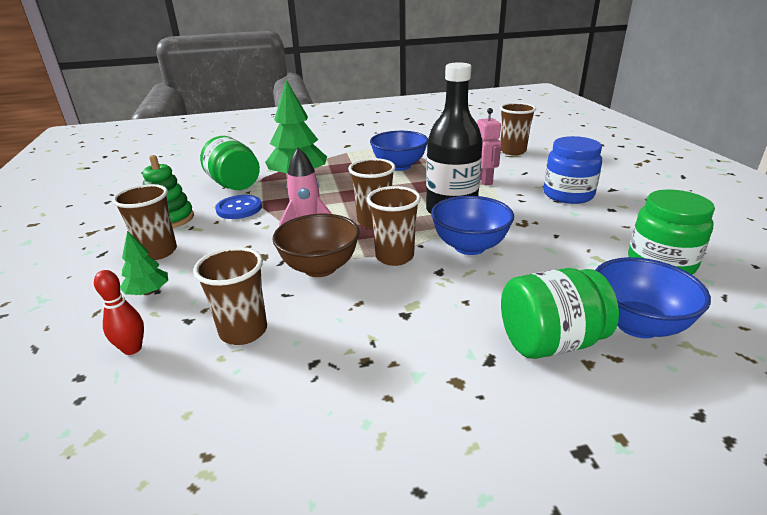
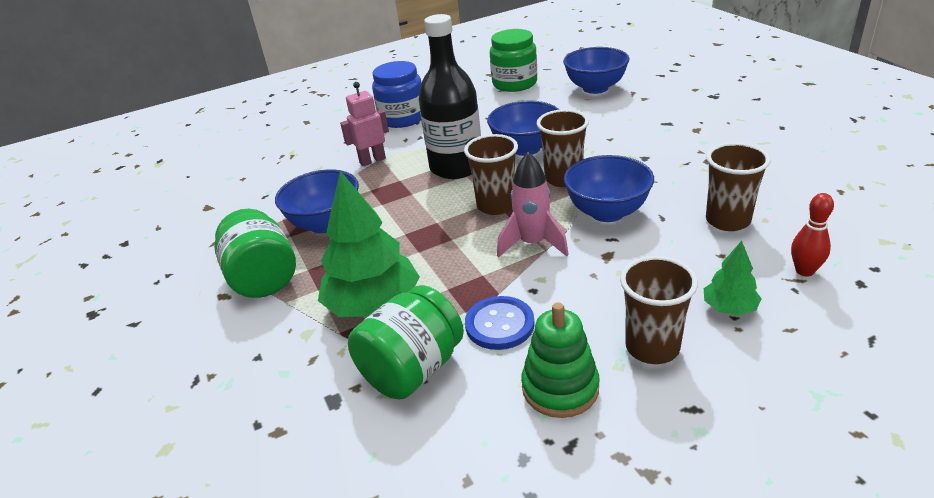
camera: 100 degrees left, 5 degrees up
(320, 268) = (607, 212): brown bowl -> blue bowl
(513, 151) = (277, 155): brown cup -> none
(550, 342) = (634, 108): green jar -> green jar (263, 278)

